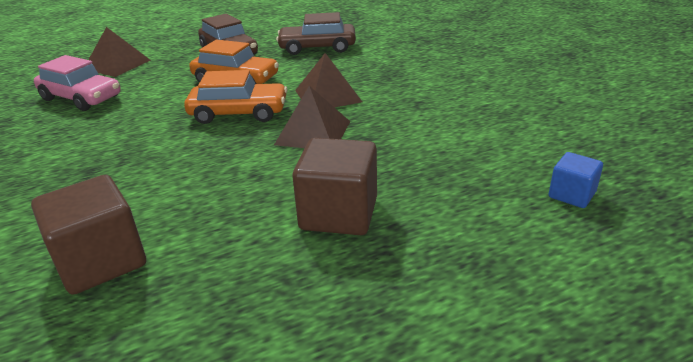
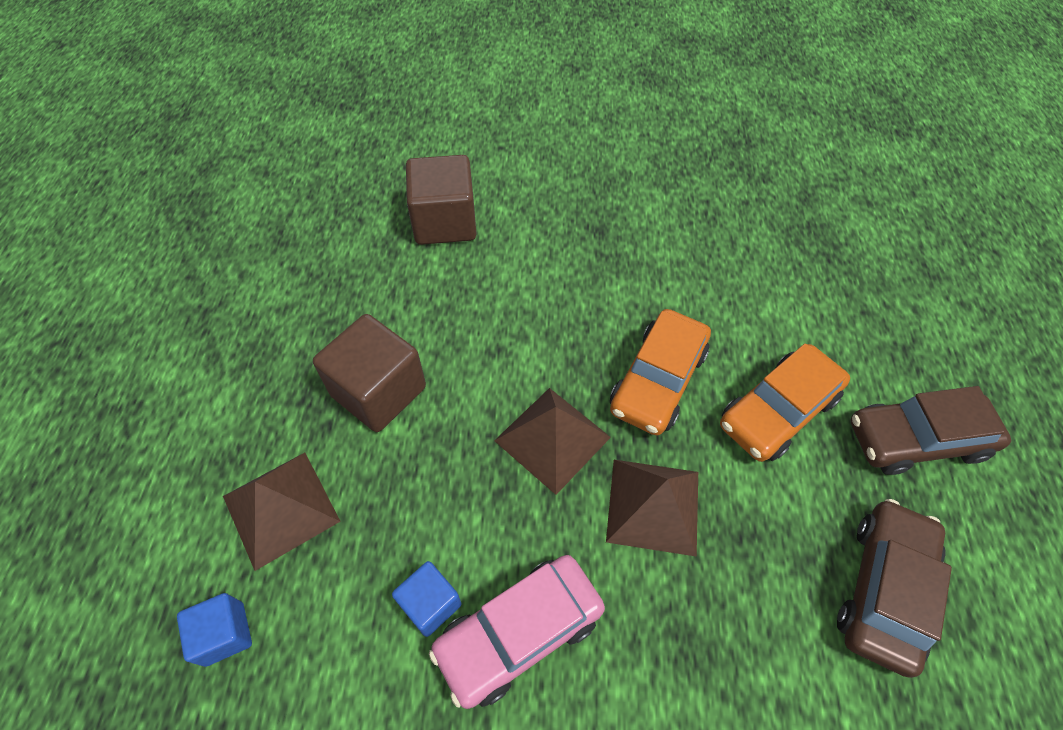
camera: 115 degrees right, 25 degrees up
(81, 98) = (796, 240): pink car -> pink car (519, 633)
(117, 64) = (911, 288): brown pyramid -> brown pyramid (281, 508)
(457, 136) = (430, 604): none -> blue cube

